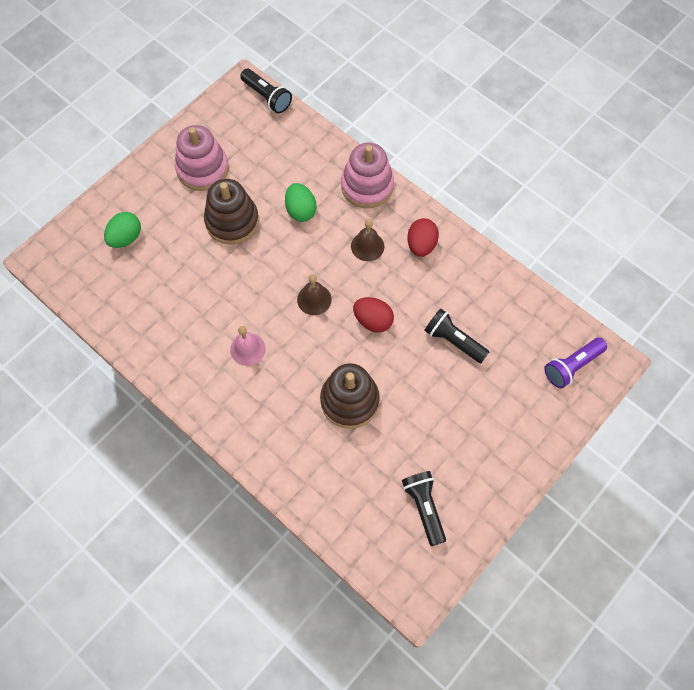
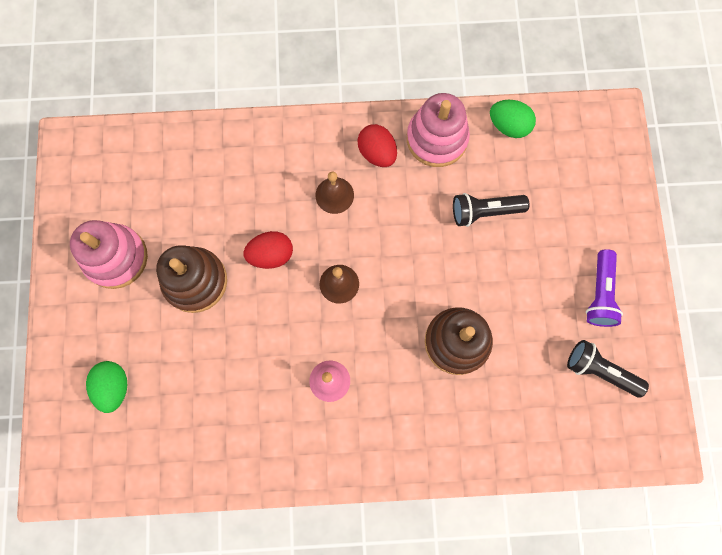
camera: 45 degrees left, 10 degrees up
(267, 97) = (103, 137): black flashlight -> none
(300, 210) = (245, 215): green egg -> green egg (508, 126)
(367, 186) = (279, 141): pink stacking toy -> pink stacking toy (436, 139)
(373, 321) = (405, 256): red egg -> red egg (271, 255)
(572, 366) = (591, 147): purple flashlight -> purple flashlight (600, 293)

